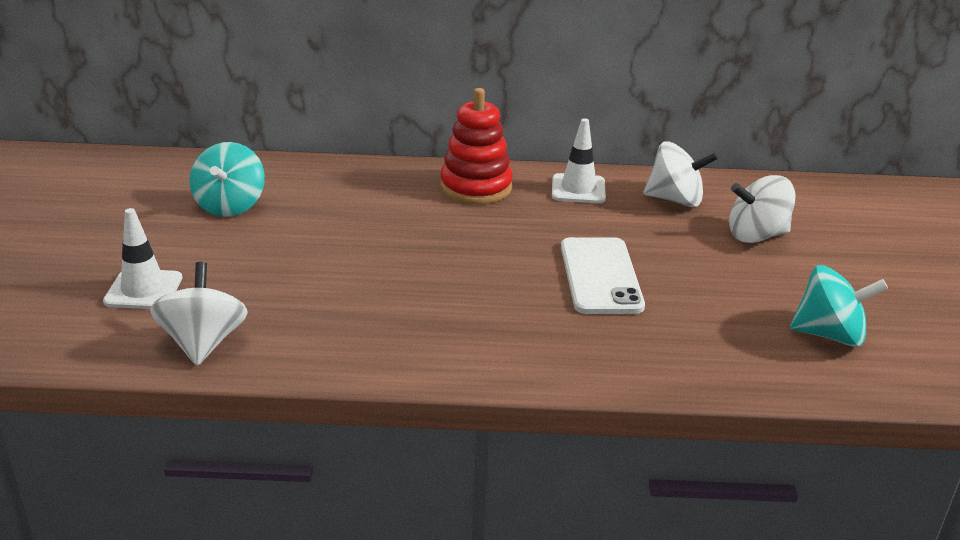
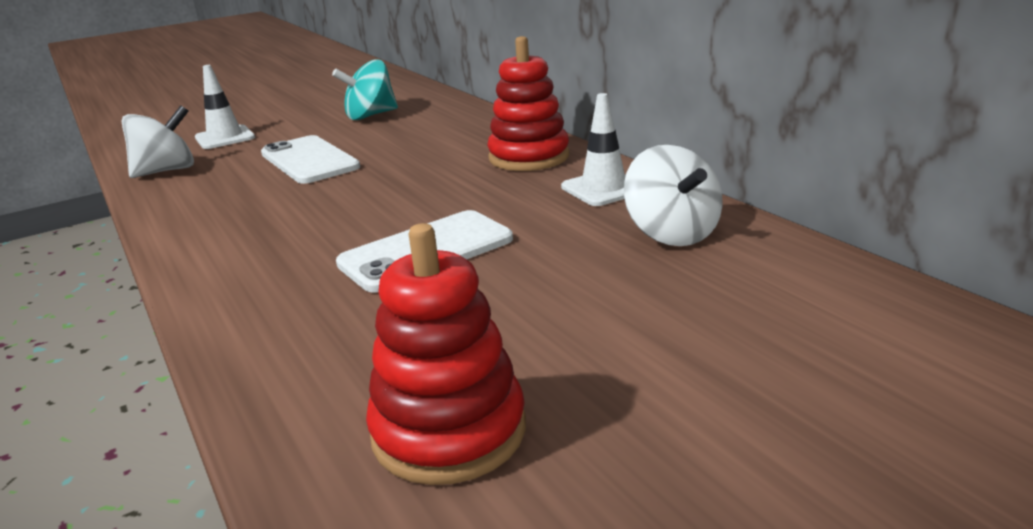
camera: 60 degrees right, 5 degrees down
(316, 266) = (309, 160): none -> white phone
(756, 235) = (666, 302): white spinning top -> none
(829, 335) = (449, 431): turquoise spinning top -> red stacking toy

